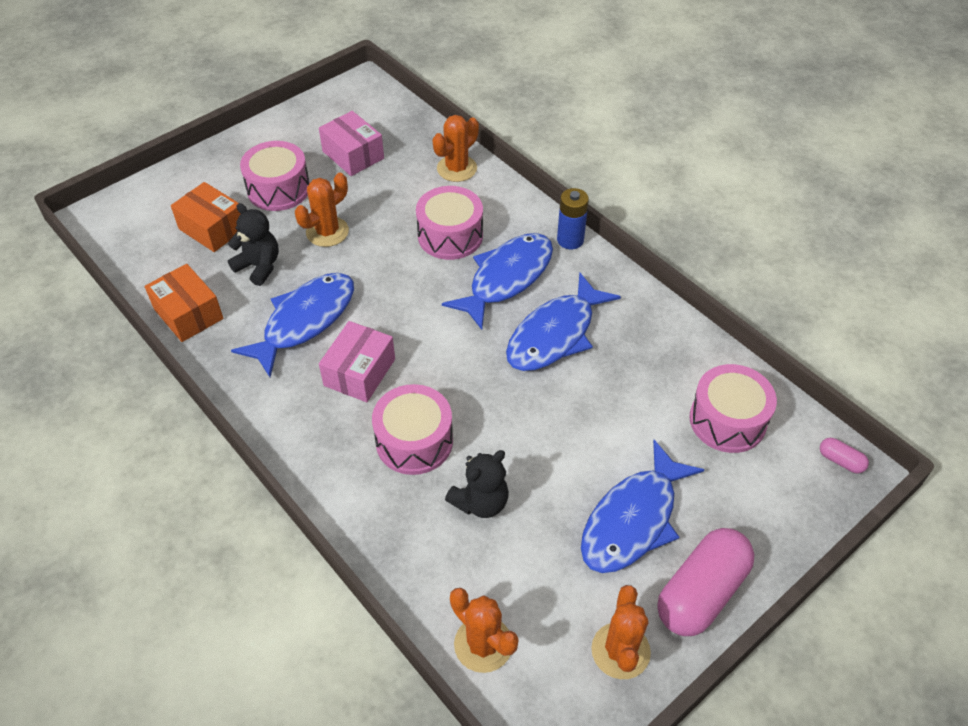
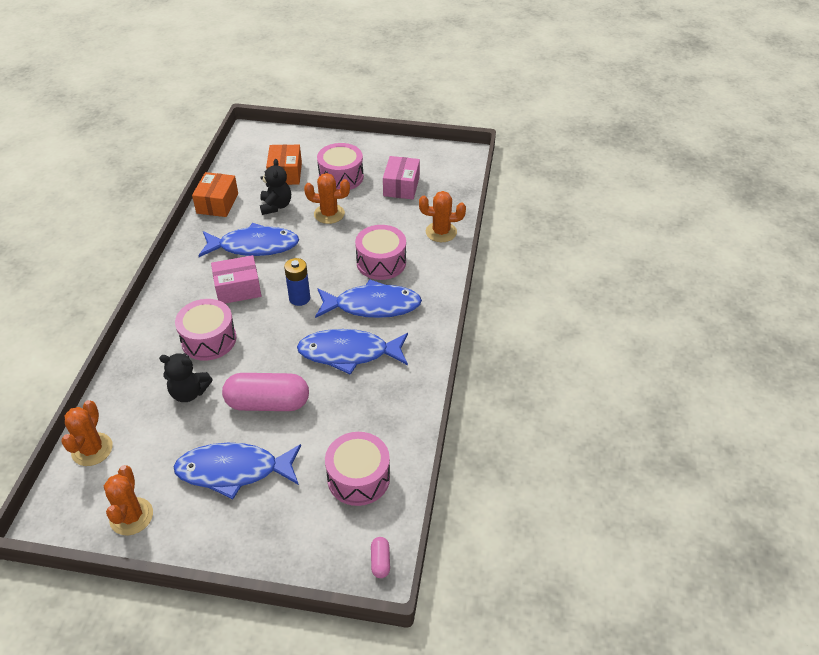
camera: 50 degrees right, 5 degrees down
(570, 240) = (437, 315): blue battery -> blue battery (299, 298)
(620, 651) = (131, 516): orange cactus -> orange cactus turned 60 degrees counterclockwise
(701, 592) = (204, 536): pink capsule -> pink capsule (268, 403)

